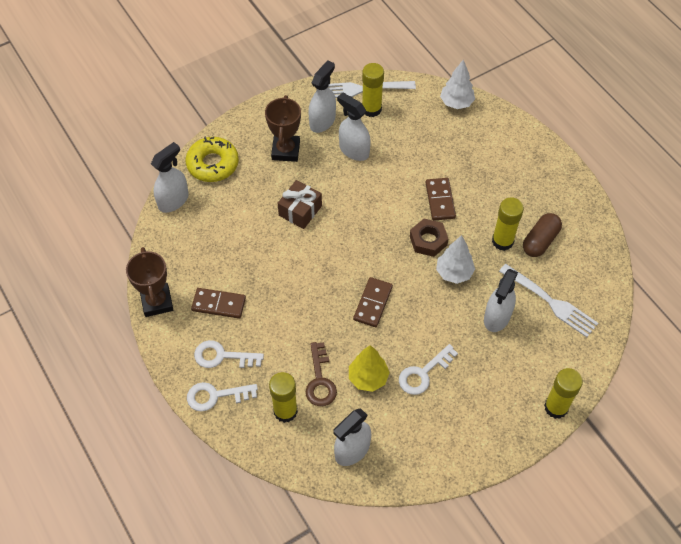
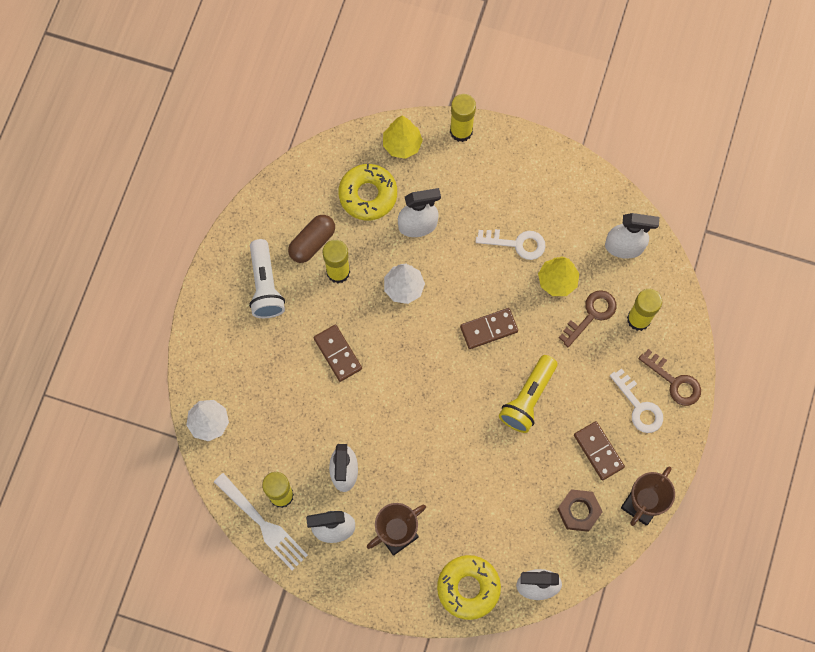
camera: 130 degrees left, 15 degrees up
(215, 396) = (674, 381): white key -> brown key
(299, 289) = (528, 398): none -> yellow flashlight
(300, 210) = (450, 464): brown gift -> none
(428, 240) = (389, 332): brown nut -> brown nut (578, 511)
(440, 200) = (338, 353): brown domino -> brown domino turned 75 degrees counterclockwise
(529, 192) = (265, 285): none -> white flashlight
(540, 241) = (312, 242): brown capsule -> brown capsule turned 45 degrees counterclockwise
(551, 302) = (368, 195): white fork -> yellow donut
(576, 355) = (402, 145): none -> yellow tree

